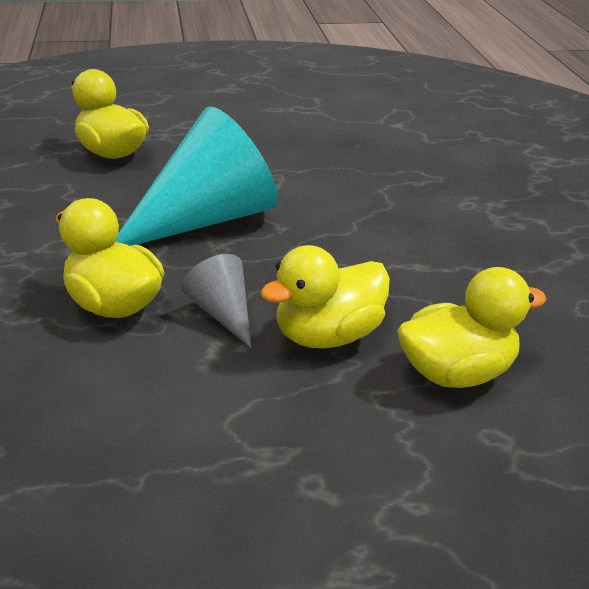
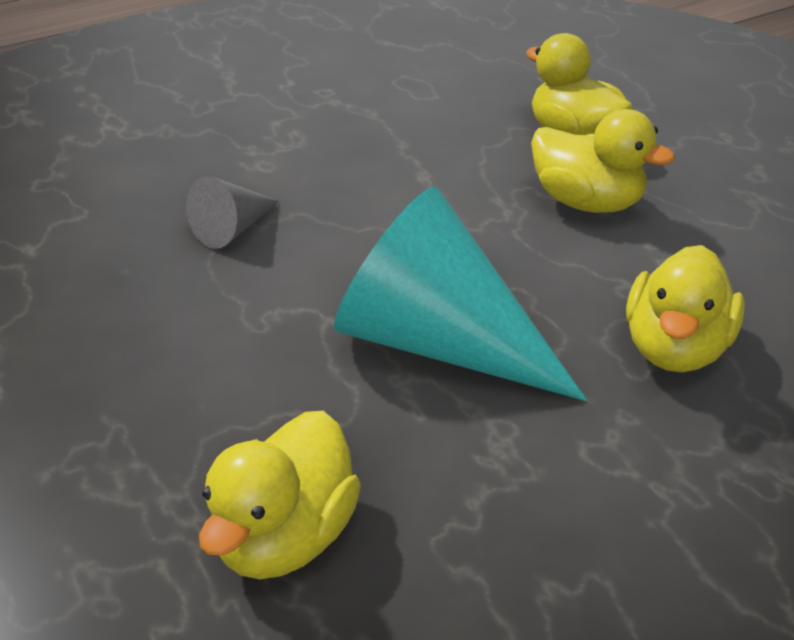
camera: 110 degrees left, 5 degrees up
(222, 313) = (614, 269): grey cone -> grey cone (233, 229)

